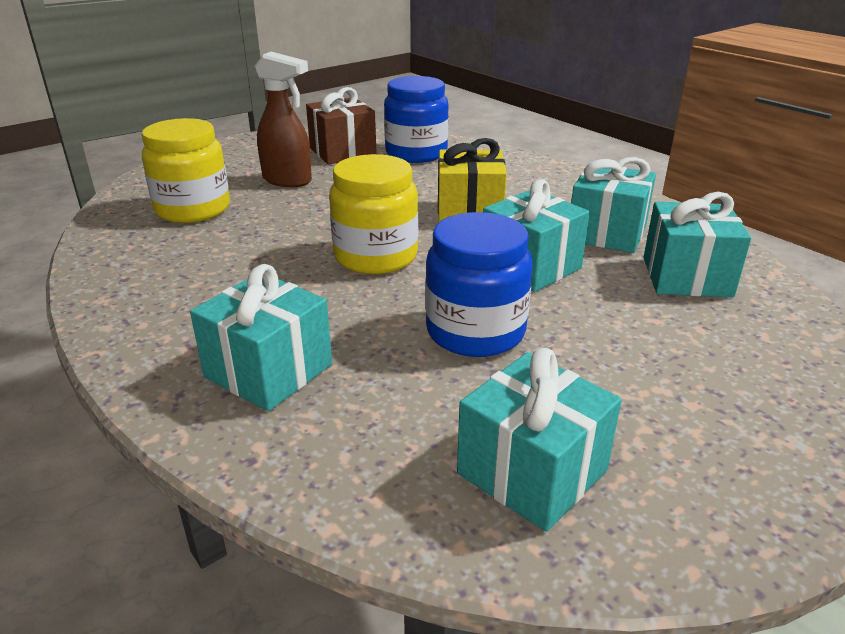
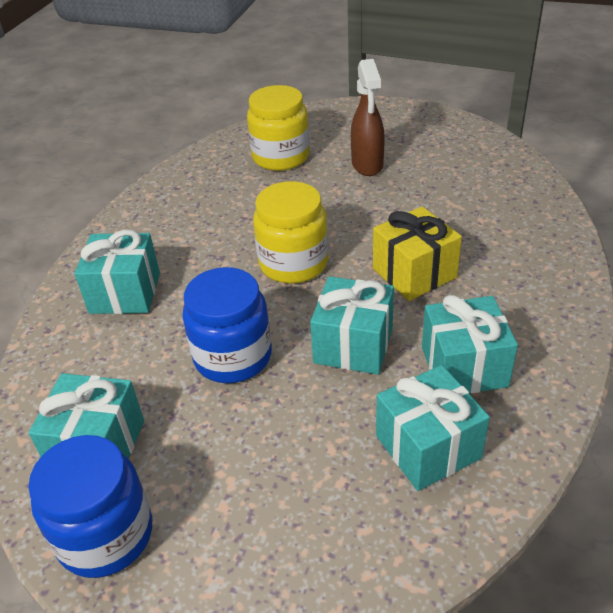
camera: 60 degrees right, 10 degrees up
(342, 152) = (450, 159): brown gift -> none
(416, 153) = (498, 192): blue jar -> blue jar (105, 535)

